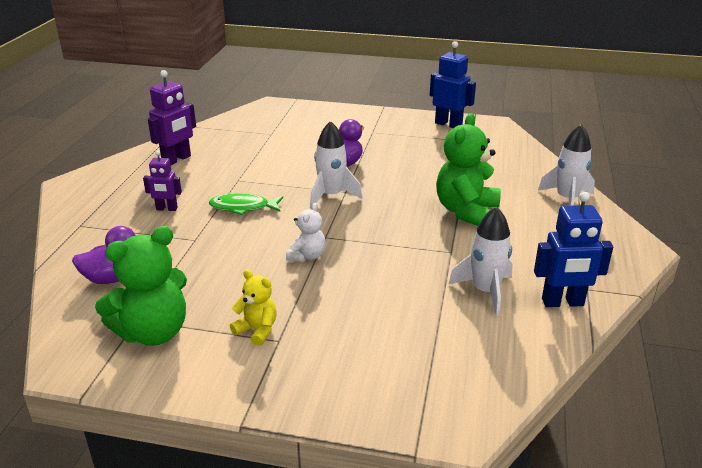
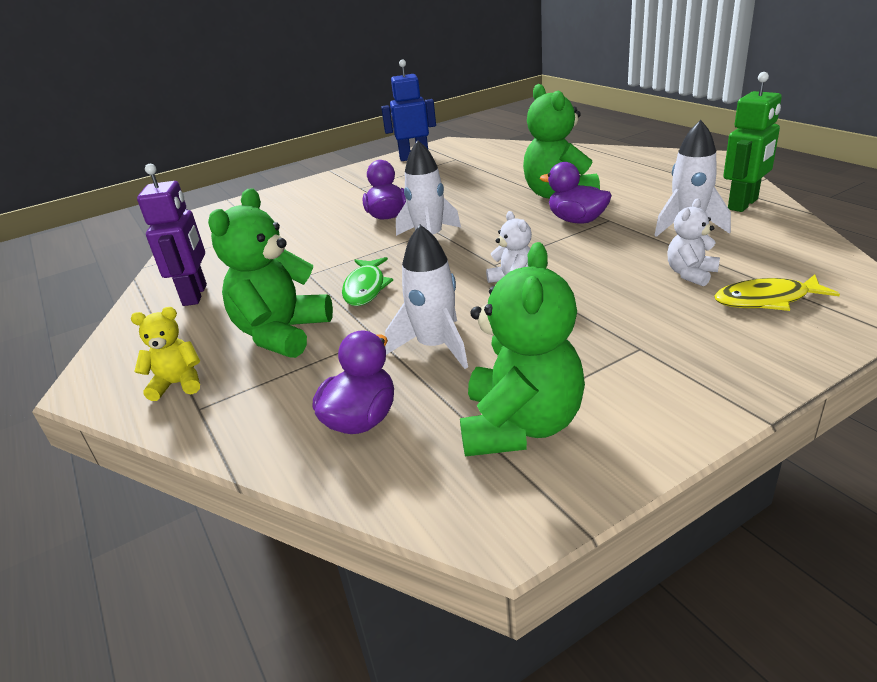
camera: 40 degrees left, 0 degrees up
(166, 209) = (282, 334): purple robot -> green teddy bear
(243, 207) = (365, 288): green fish -> green fish turned 45 degrees counterclockwise
(257, 330) = (606, 354): yellow teddy bear -> yellow teddy bear (178, 384)
(402, 370) = (766, 300): none -> yellow fish
(404, 322) = (690, 274): none -> white teddy bear
(431, 239) = (577, 220): none -> purple duck
(562, 303) = (743, 204): blue robot -> green robot
(567, 199) = (602, 157): white rocket -> white rocket (435, 346)

